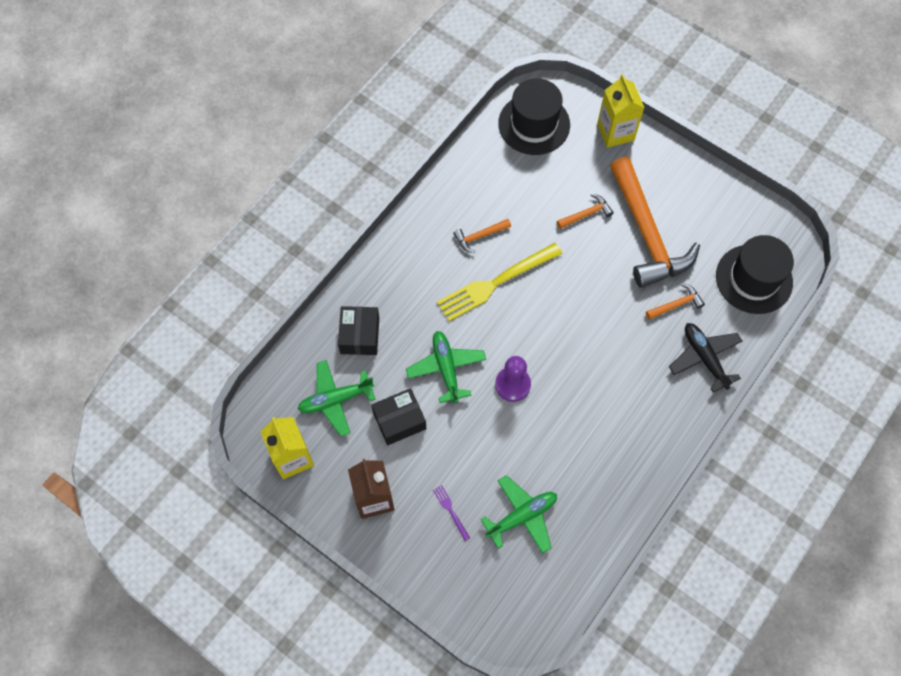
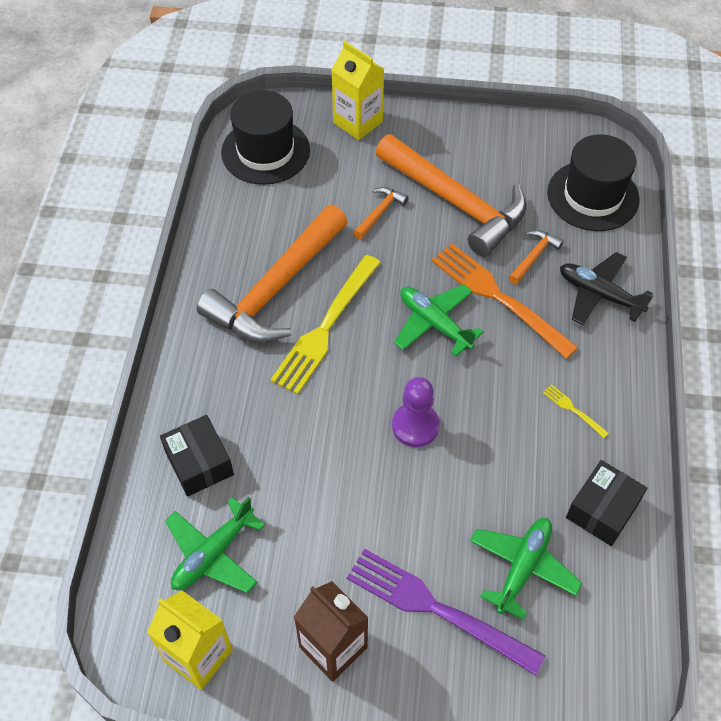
camera: 30 degrees left, 10 degrees down
(399, 420) = (308, 536): black box -> black box (602, 510)
(446, 368) = (327, 447): green plane -> green plane (434, 323)
(450, 510) = (435, 609): purple fork -> purple fork, size x2.44
(480, 236) = (276, 288): orange hammer -> orange hammer, size x2.44
(627, 431) = (572, 409): none -> yellow fork
(629, 322) = (497, 297): none -> orange fork

